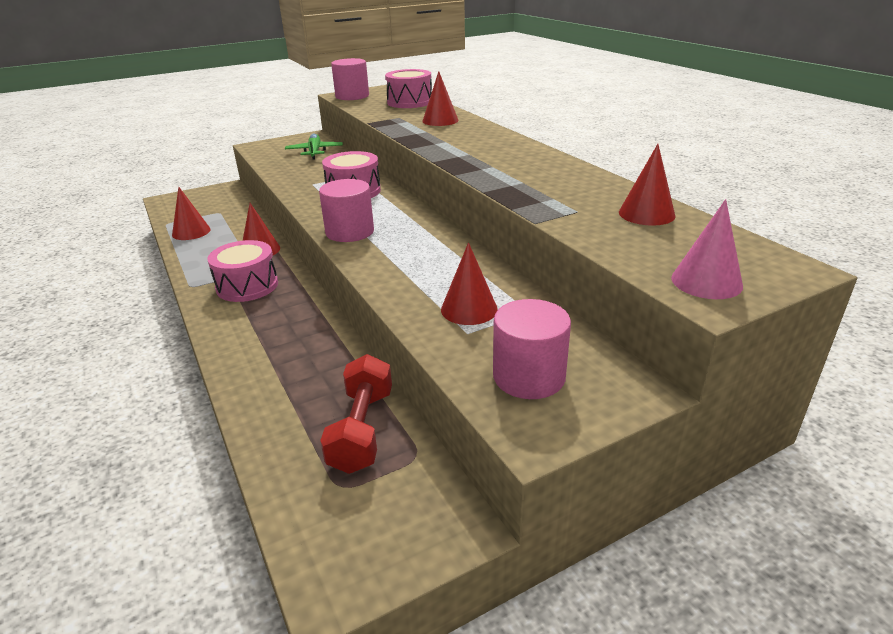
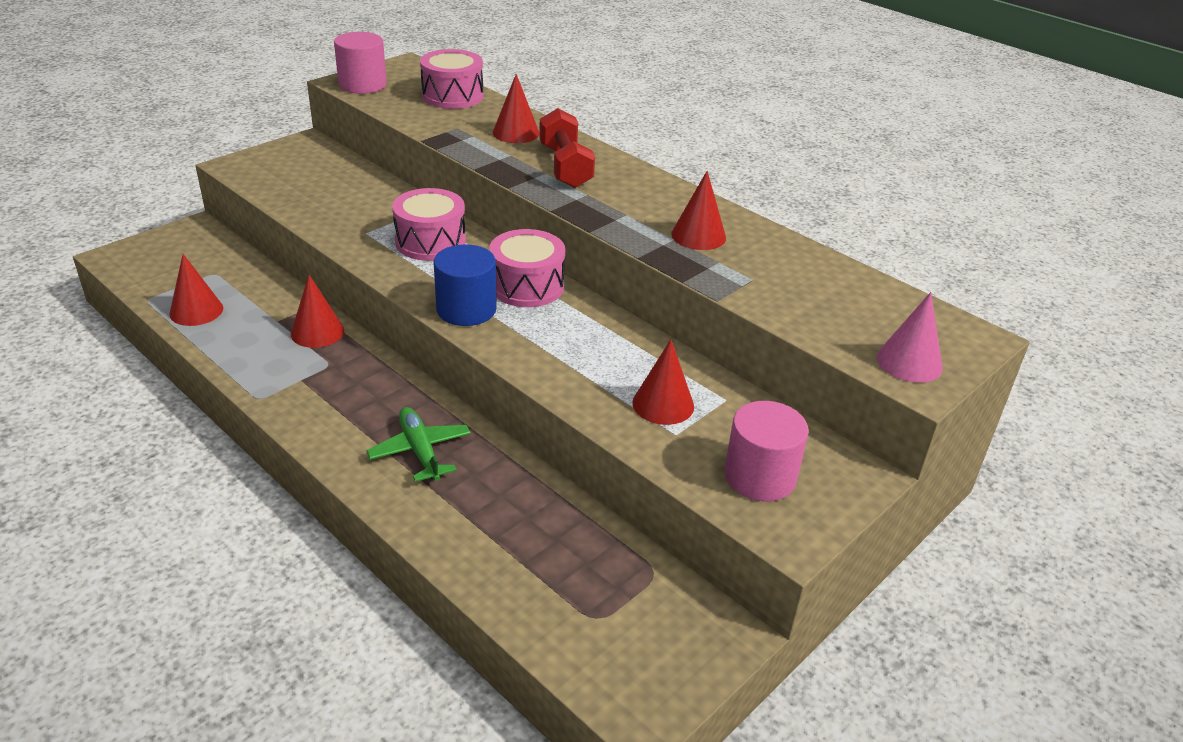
camera: 20 degrees left, 5 degrees up
(247, 286) = (336, 389): pink drum -> pink drum (527, 286)
(314, 152) = (331, 173): green plane -> green plane (420, 451)
(350, 232) = (466, 309): pink cylinder -> blue cylinder
(362, 430) = (585, 554): red dumbbell -> red dumbbell (565, 166)
(646, 214) = (822, 277): red cone -> red cone (698, 235)

